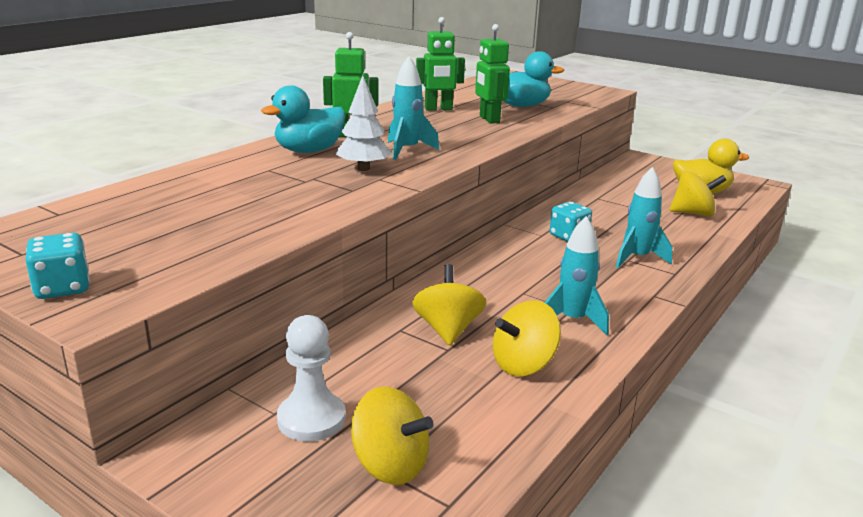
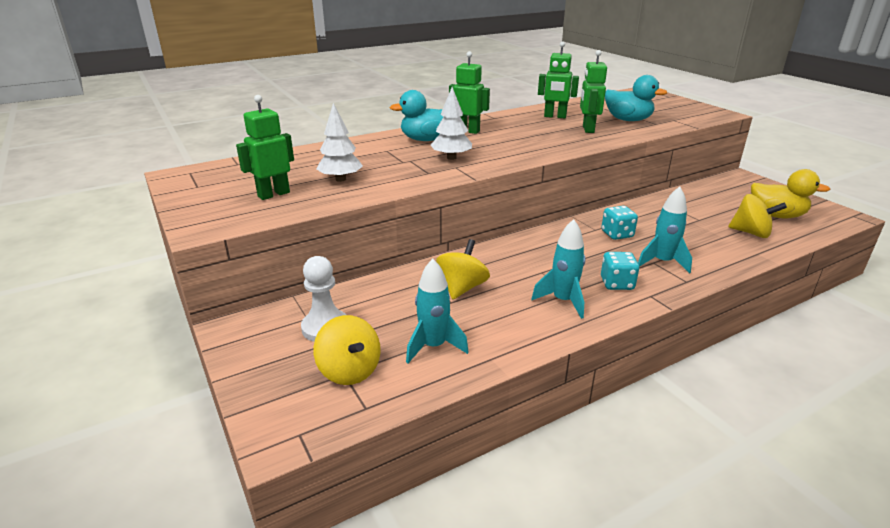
camera: 25 degrees right, 5 degrees up
(63, 288) = (198, 211): turquoise dice -> turquoise dice (617, 284)
(162, 246) = (273, 194): none -> green robot
(242, 213) = (340, 179): none -> white tree
(407, 150) = (497, 147): turquoise rocket -> turquoise rocket (433, 346)
(523, 365) = (496, 326): yellow spinning top -> none

